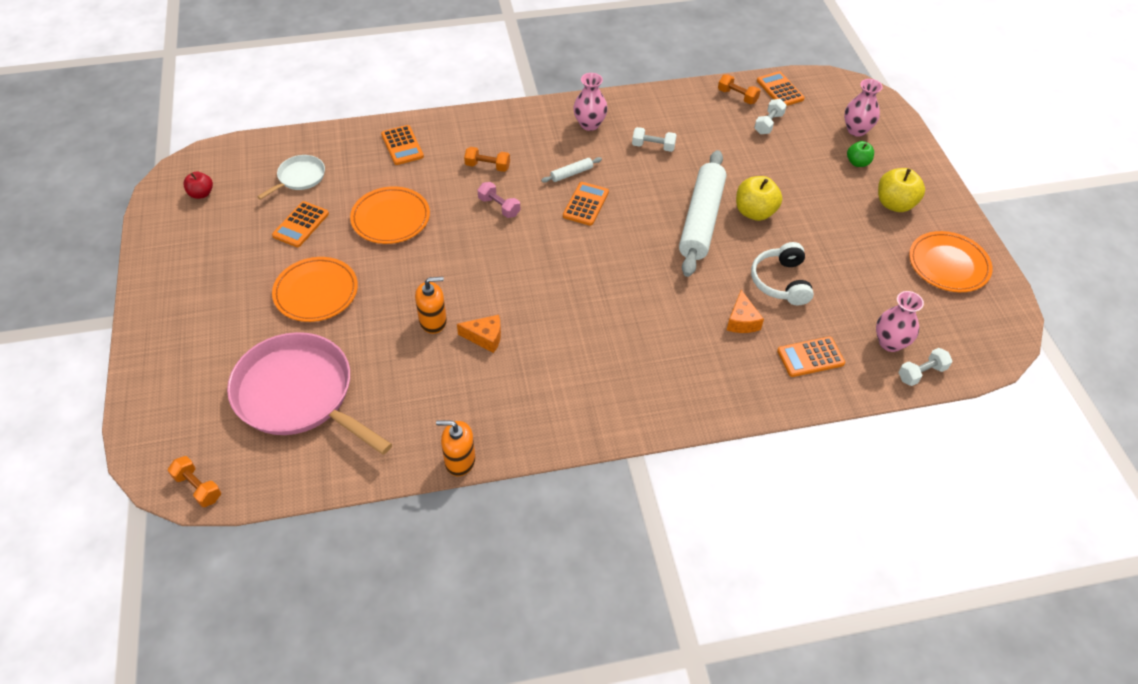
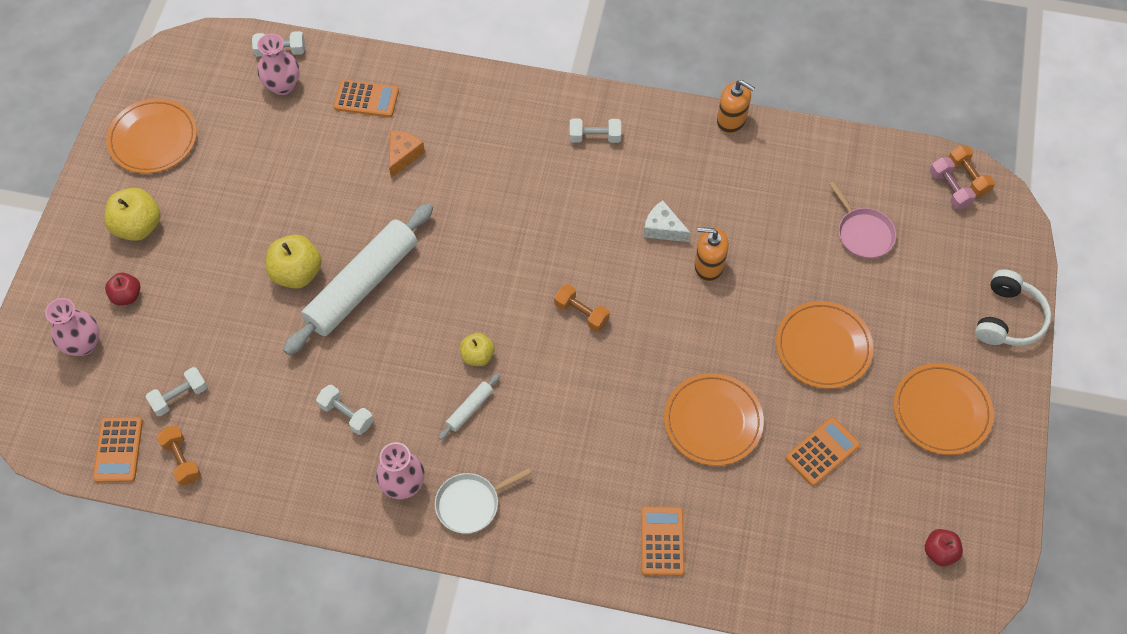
camera: 155 degrees left, 10 degrees up
(208, 278) = (941, 411): none -> orange plate
(299, 177) = (809, 533): white pan -> white pan (471, 504)
(299, 394) = (863, 233): pink pan -> pink pan, size x0.47
(485, 337) = (663, 229): orange cheese -> white cheese
(487, 166) = (566, 461): orange dumbbell -> orange dumbbell (581, 313)
(499, 207) = (579, 390): pink dumbbell -> pink dumbbell (949, 189)
(571, 173) = (470, 409): white rolling pin -> white rolling pin turned 45 degrees counterclockwise
(585, 204) = (477, 356): orange calculator -> yellow apple
(585, 396) = (595, 137): none -> white dumbbell
(781, 282) = (334, 182): white headphones -> white headphones (1008, 318)
(857, 163) = (127, 296): green apple -> red apple

